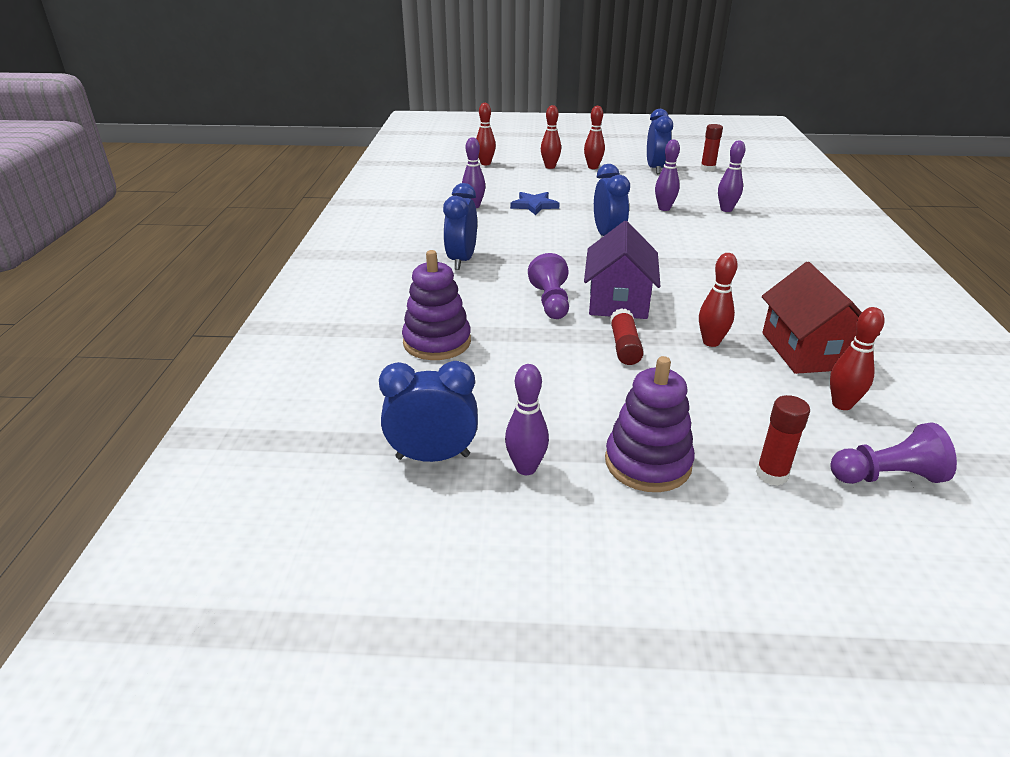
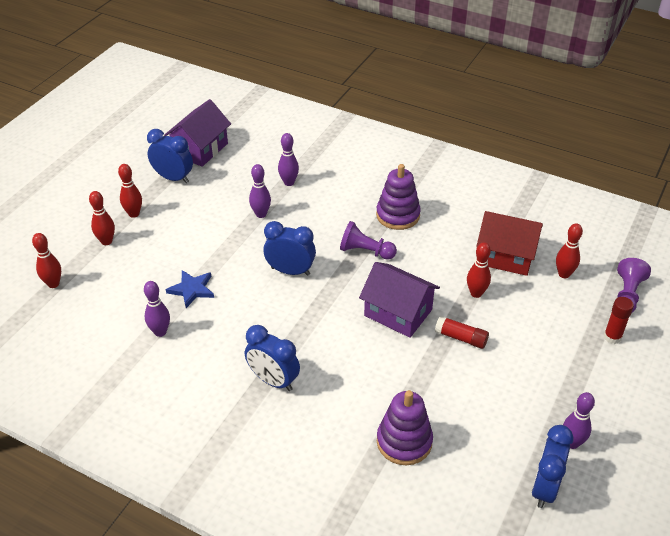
camera: 65 degrees left, 10 degrees up
(551, 302) = (379, 351): purple pawn -> purple pawn (365, 251)
(647, 463) = (586, 384): purple stacking toy -> purple stacking toy (398, 215)
(707, 169) = (200, 149): red glue stick -> purple house

